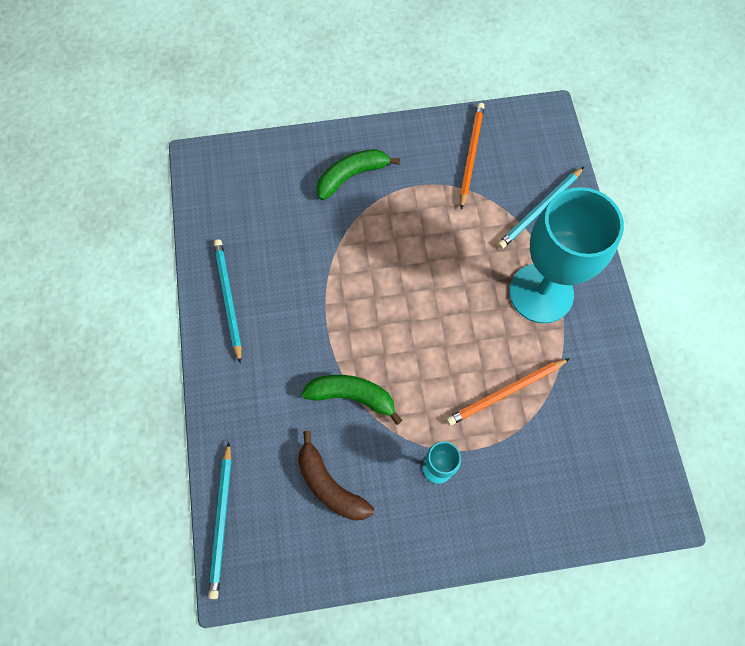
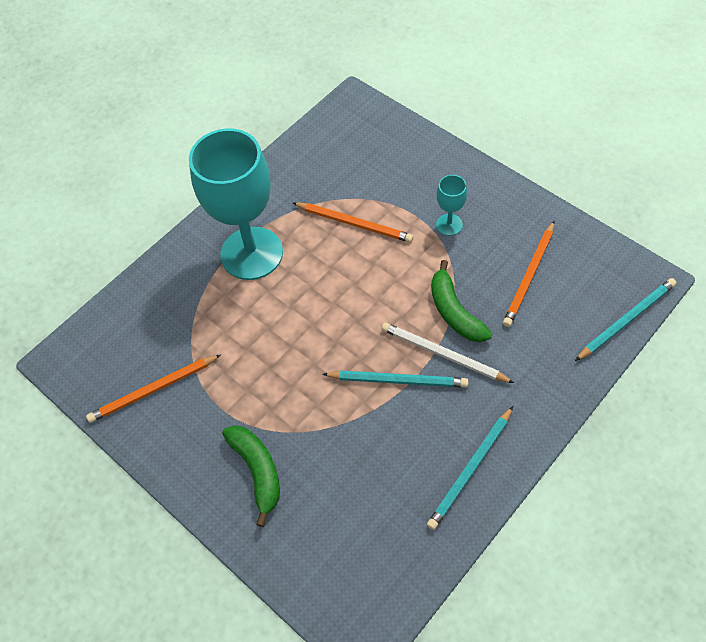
camera: 125 degrees left, 10 degrees down
(325, 356) = (443, 354): none -> white pencil
(330, 485) = (529, 276): brown banana -> orange pencil
(352, 176) = (257, 471): green banana -> green banana turned 135 degrees counterclockwise
(539, 210) = (172, 302): turquoise pencil -> turquoise pencil (398, 380)

